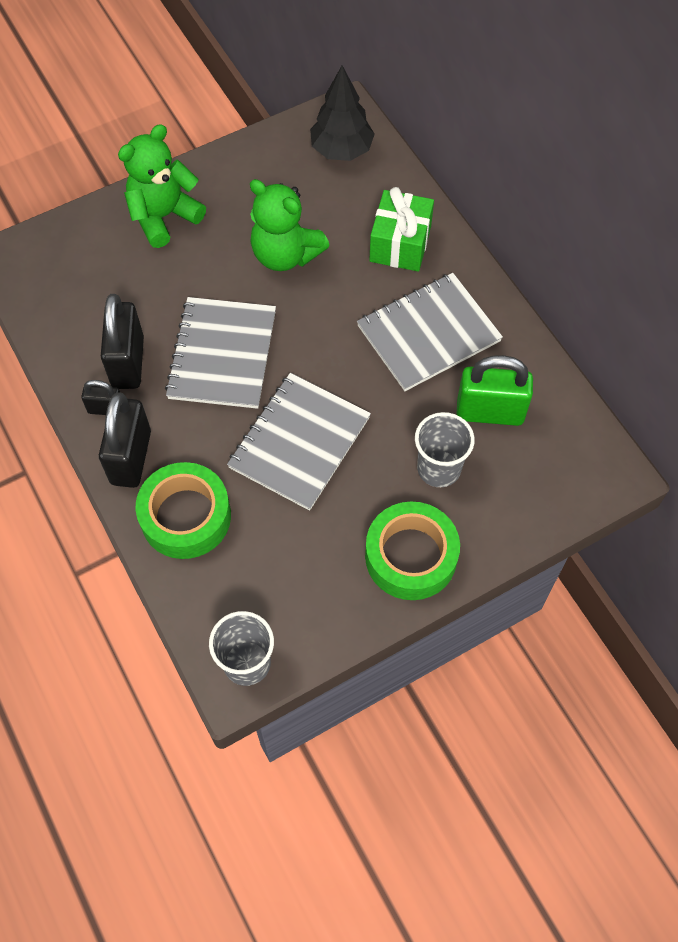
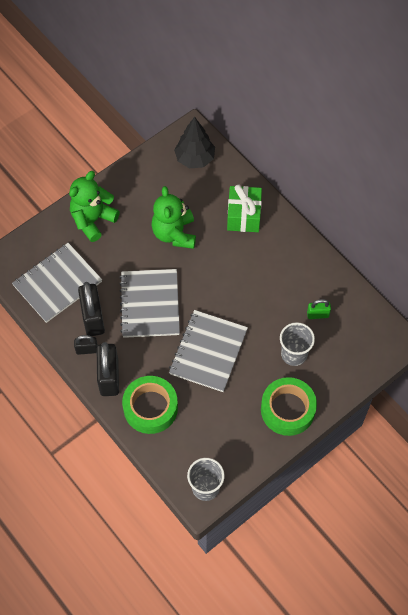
camera: 10 degrees left, 0 degrees up
(285, 254) = (174, 233): green teddy bear -> green teddy bear turned 60 degrees clockwise
(428, 333) = (272, 271): grey notebook -> grey notebook (57, 283)
(490, 412) = (317, 314): green padlock -> green padlock, size x0.53

